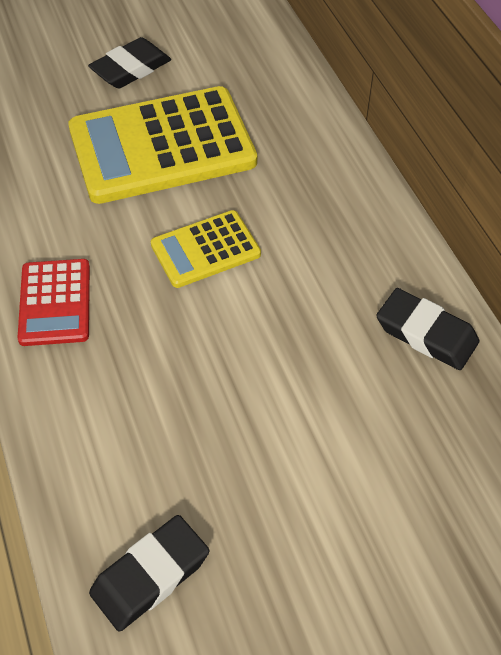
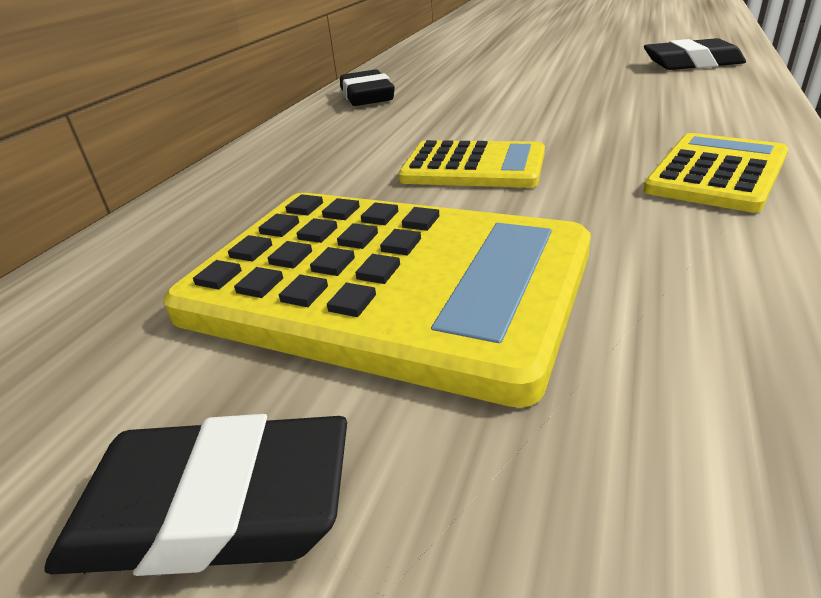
camera: 135 degrees left, 20 degrees down
(55, 303) = (716, 173): red calculator -> yellow calculator

